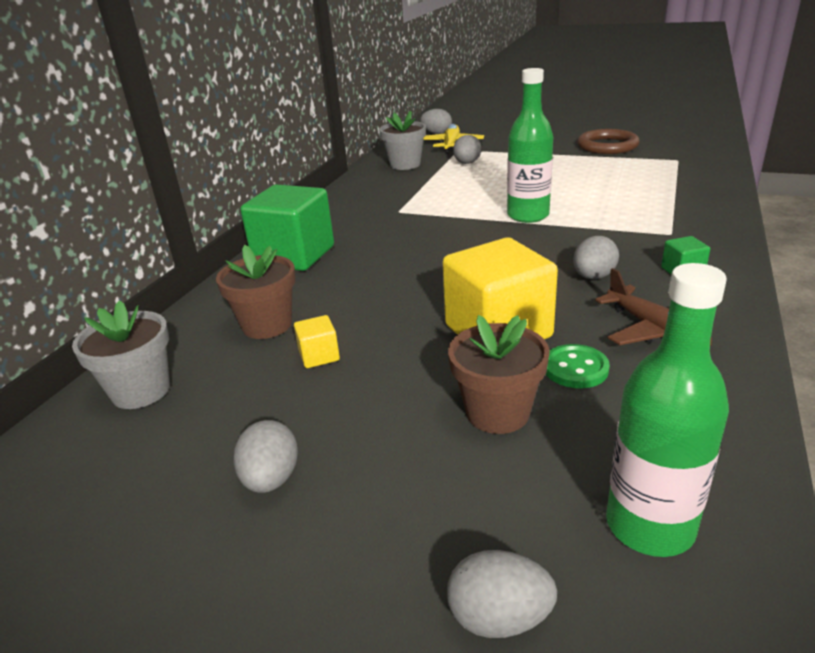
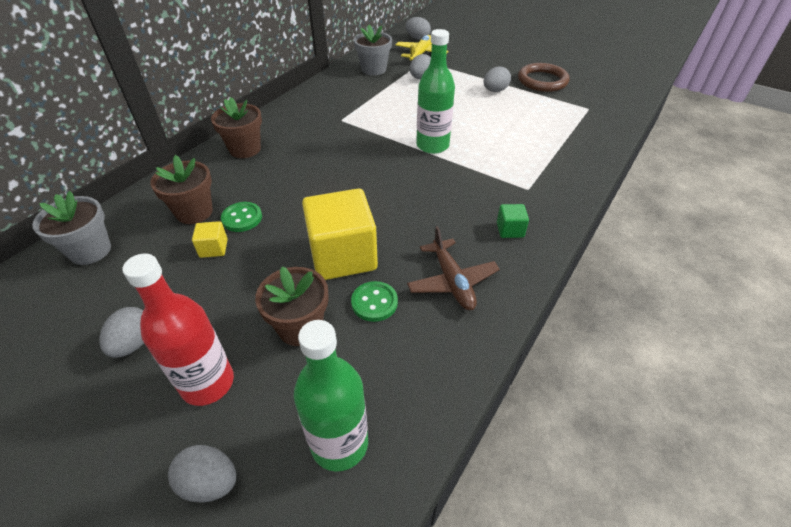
camera: 10 degrees right, 15 degrees up
(294, 255) = (245, 149): green cube -> brown flower pot
(337, 320) = (242, 218): none -> green button
(412, 500) = (207, 383): none -> red bottle
(593, 277) = (441, 219): grey egg -> grey egg (495, 91)

